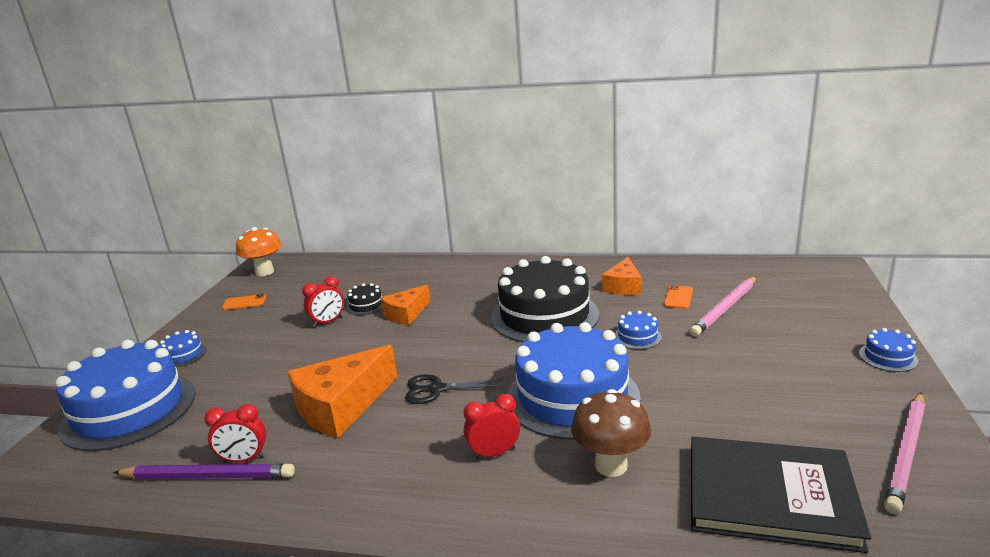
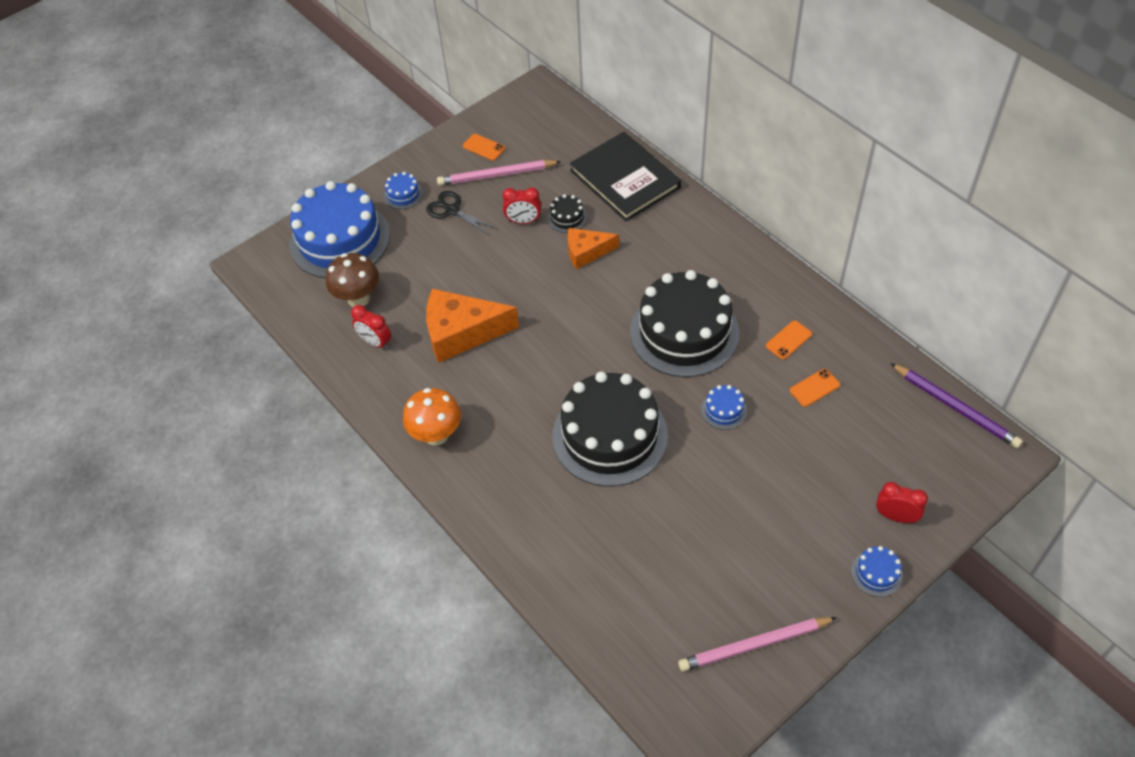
camera: 40 degrees right, 30 degrees up
(207, 476) = (348, 342): purple pencil -> purple pencil (955, 407)
(264, 272) = (528, 106): orange mushroom -> orange mushroom (436, 435)
(437, 389) = (532, 360): black scissors -> black scissors (452, 210)
(494, 453) = (514, 447): red clock -> red clock (895, 516)
(572, 397) = (610, 436): blue cake -> black cake
(611, 465) = (569, 510): brown mushroom -> brown mushroom (358, 299)
(623, 286) = (788, 340): orange cheese -> orange phone
(725, 308) = (833, 429): pink pencil -> pink pencil (497, 175)
(770, 496) = (630, 603): black book -> black book (625, 179)

